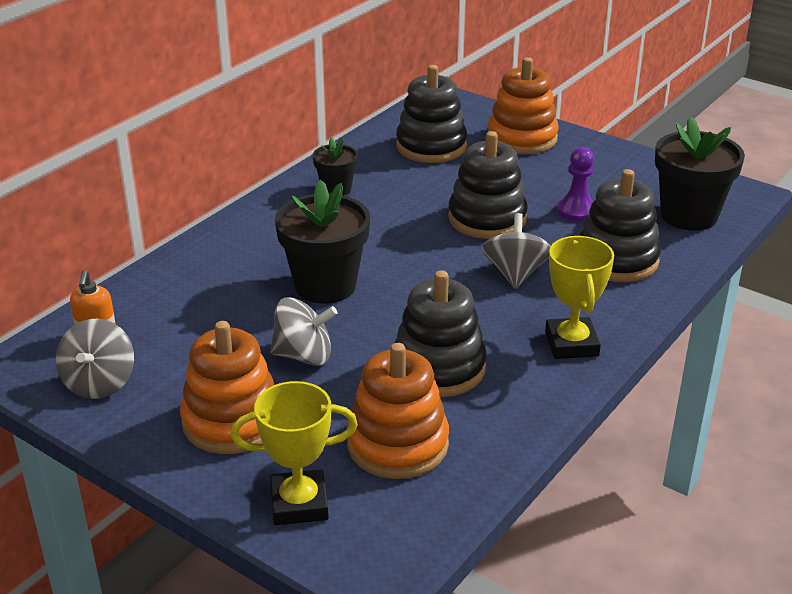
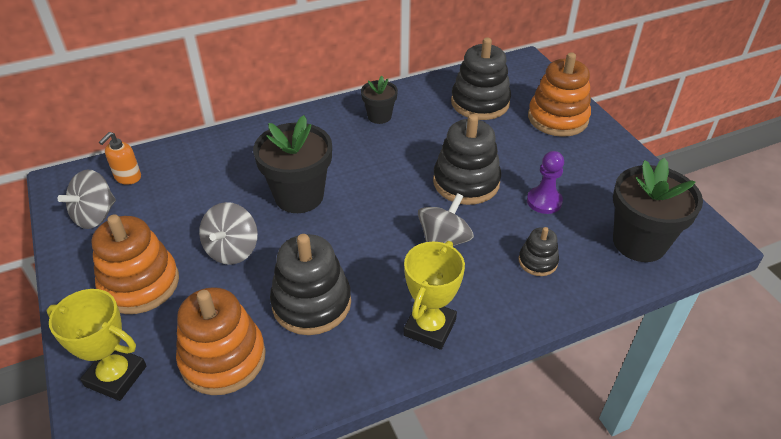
camera: 30 degrees right, 10 degrees up
(304, 355) = (232, 250): grey spinning top -> grey spinning top turned 75 degrees clockwise
(617, 259) = (537, 261): black stacking toy -> black stacking toy, size x0.52

